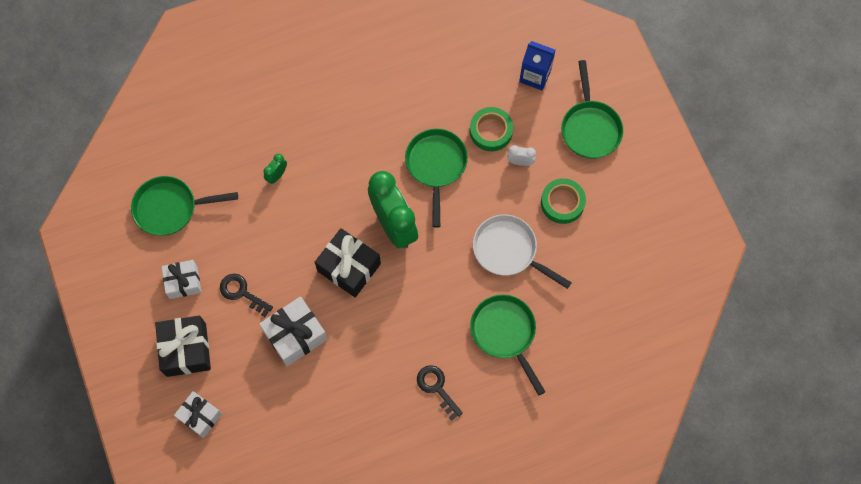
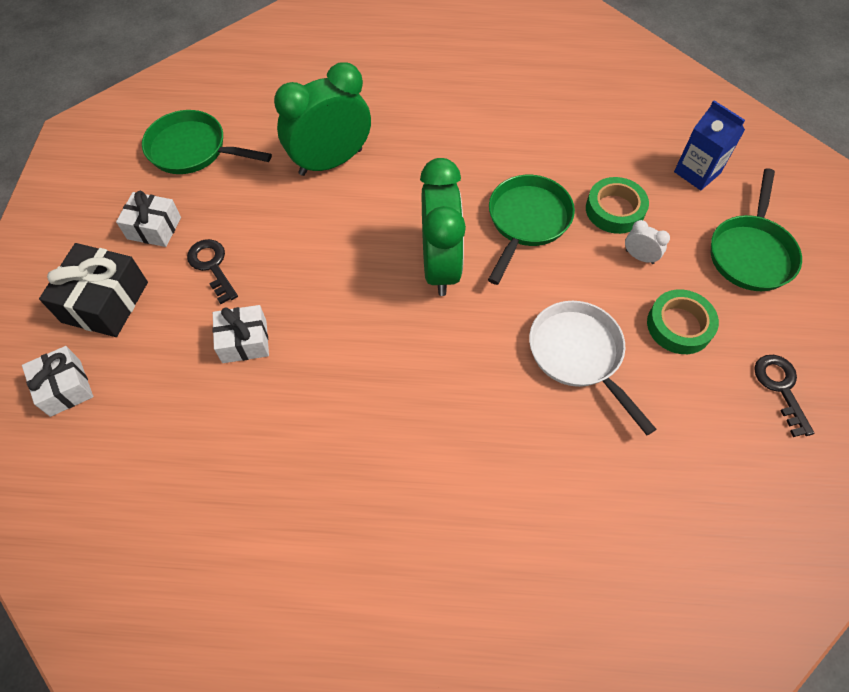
camera: 25 degrees right, 10 degrees down
(277, 175) = (330, 162): green clock -> green clock, size x2.45
(295, 335) = (244, 341): white gift -> white gift, size x0.66
(349, 267) = (357, 290): black gift -> none
(437, 388) = (392, 493): black key -> black key (780, 388)
(505, 333) = (526, 461): green pan -> none

